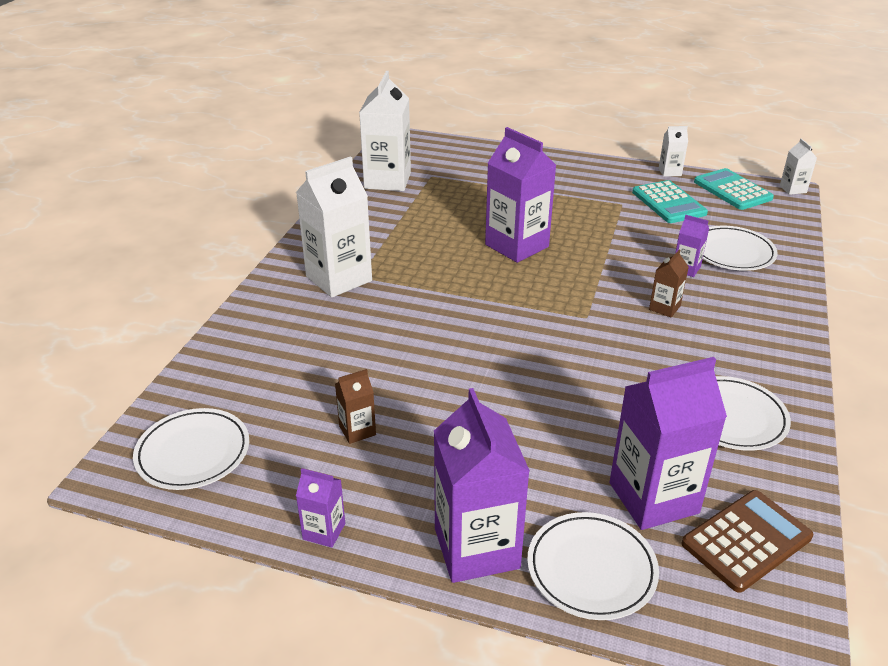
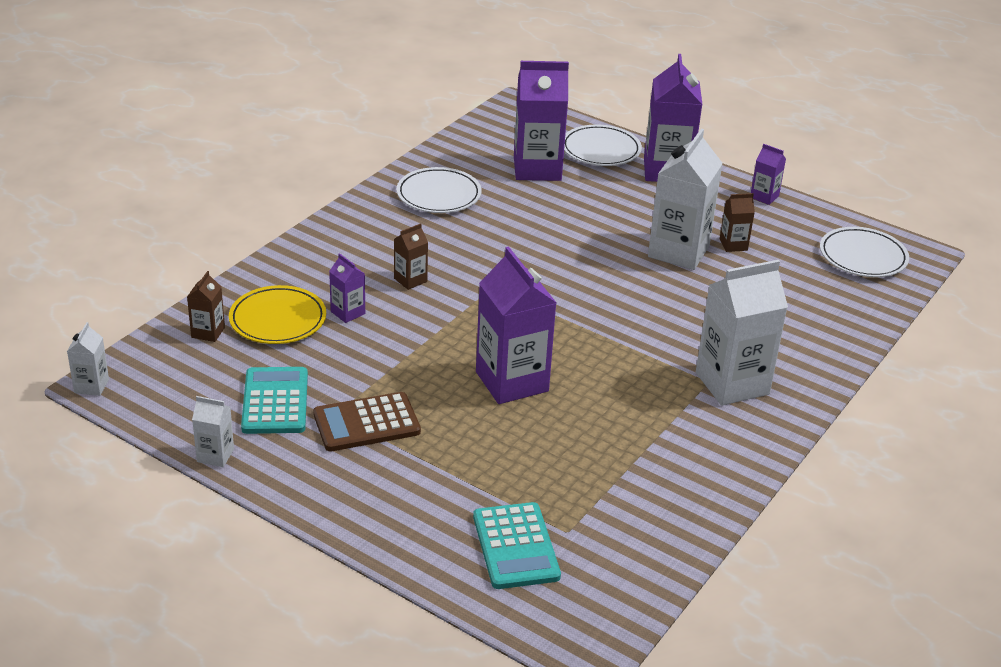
camera: 165 degrees left, 0 degrees up
(387, 181) = (637, 537): white carton -> white carton (678, 251)
(732, 190) = (170, 402): turquoise calculator -> turquoise calculator (515, 546)
(732, 252) = (278, 319): white plate -> yellow plate
(746, 541) = (496, 141): brown calculator -> brown calculator (366, 423)
(769, 233) = (208, 332): none -> brown carton

